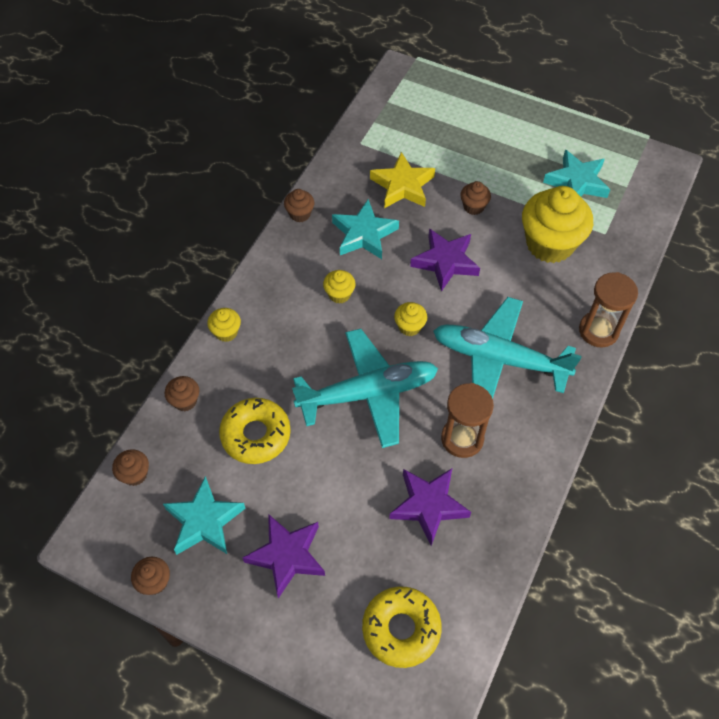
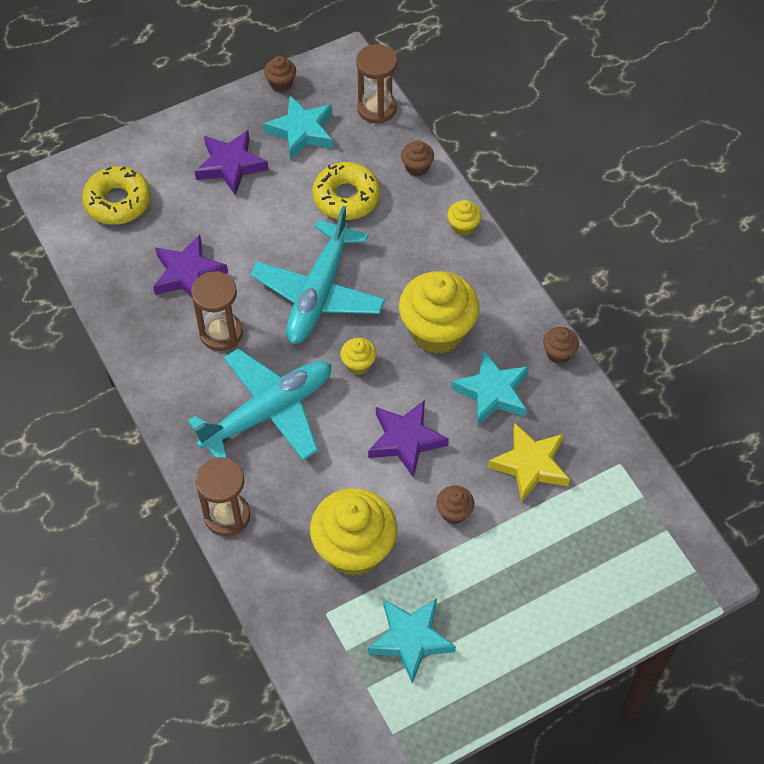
camera: 125 degrees right, 0 degrees up
(135, 474) = (377, 108): brown cupcake -> brown hourglass
(339, 294) = (437, 331): yellow cupcake -> yellow cupcake, size x2.23

